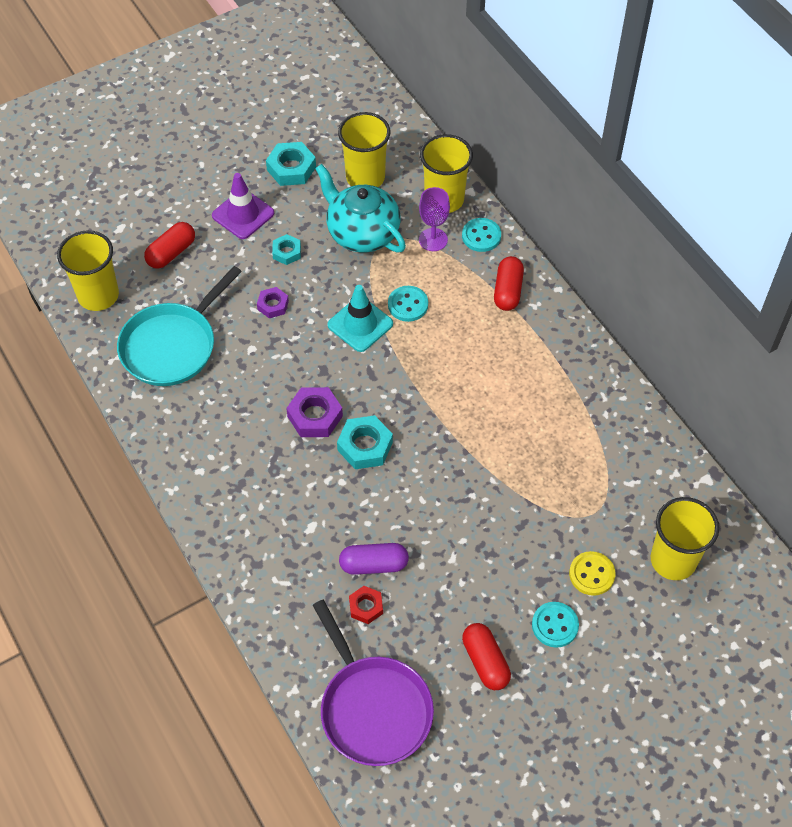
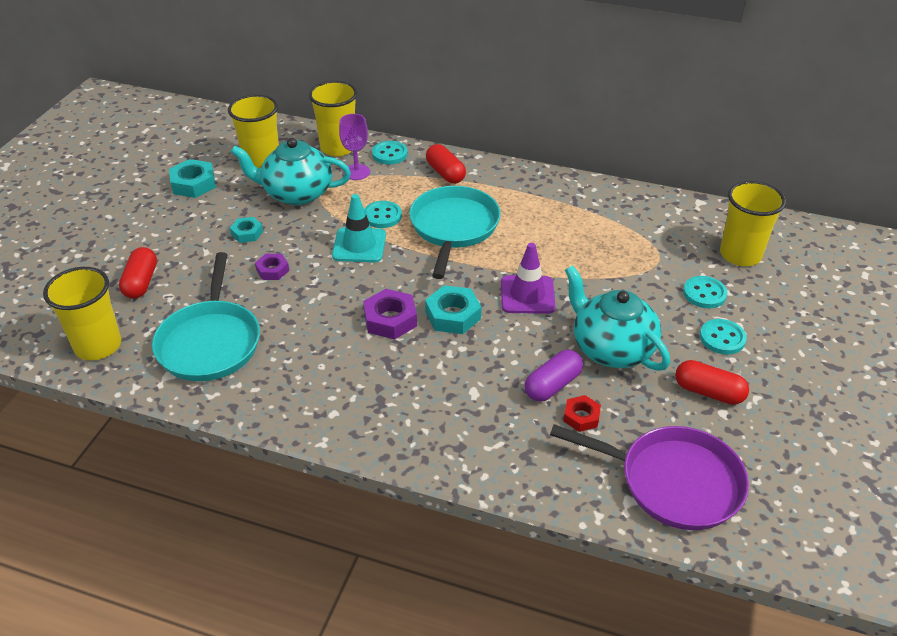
camera: 40 degrees left, 15 degrees down
(243, 214) = (182, 228): purple traffic cone -> purple traffic cone (527, 295)
(454, 357) = (453, 227): none -> turquoise pan
(454, 567) = (611, 348): none -> turquoise teapot
(591, 574) = (704, 293): yellow button -> turquoise button

